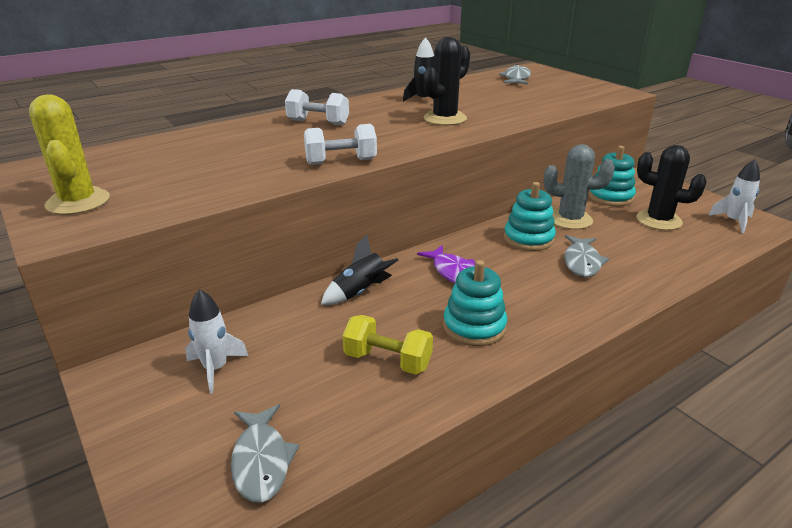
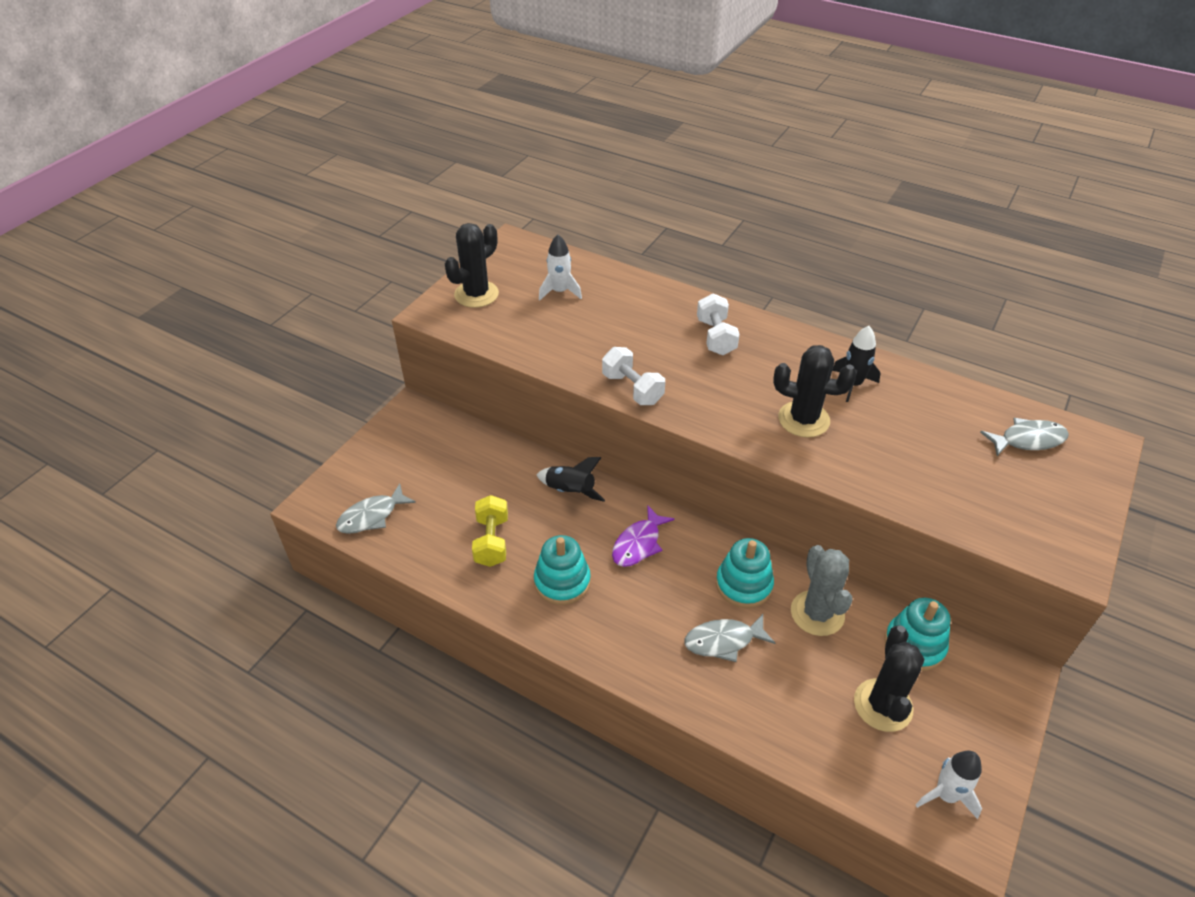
camera: 65 degrees right, 15 degrees up
(78, 202) = (476, 294): yellow cactus -> black cactus
(215, 369) = (440, 454): white rocket -> white rocket (560, 292)

